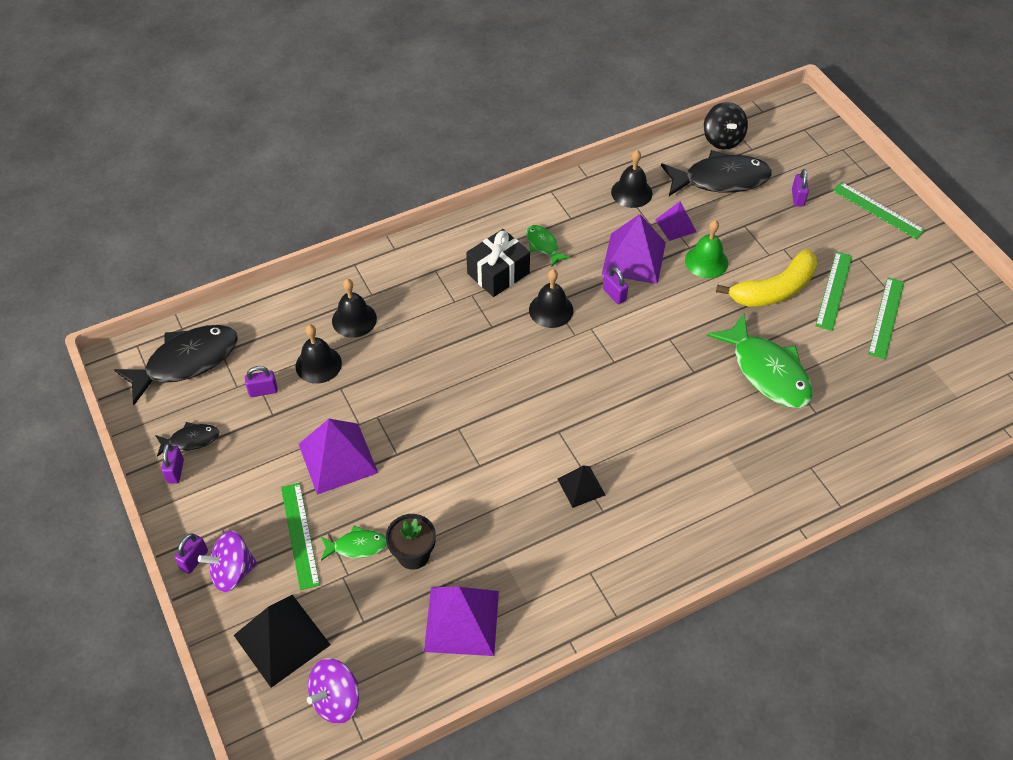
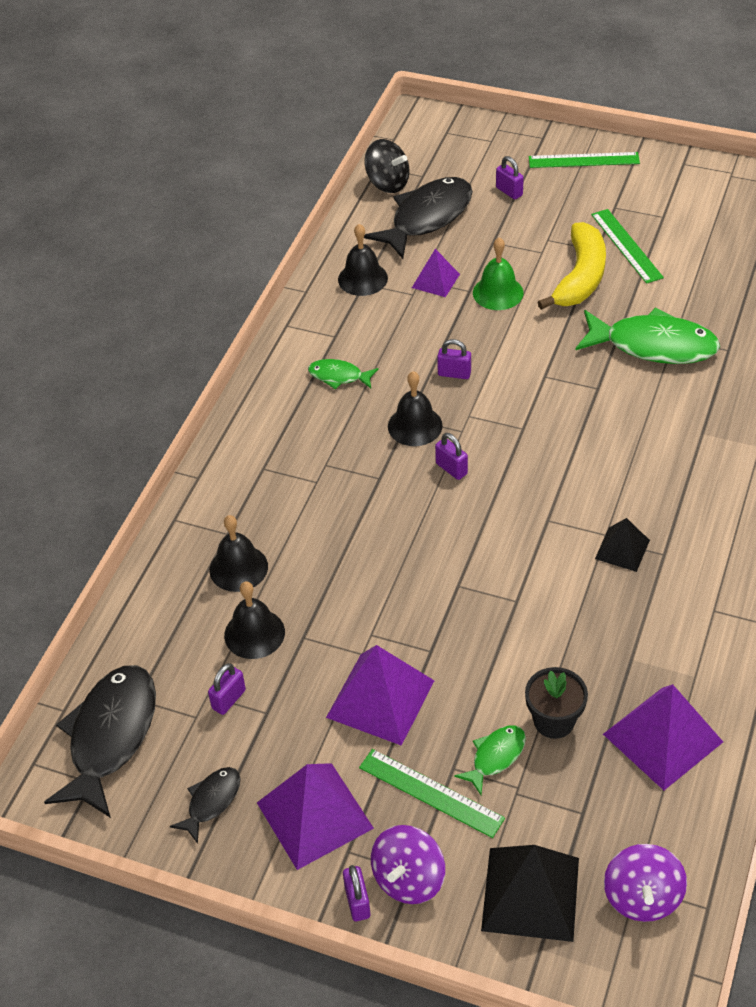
camera: 40 degrees left, 5 degrees down
(175, 471) = (232, 842): purple padlock -> purple padlock (451, 468)
(498, 273) = (327, 429): black gift -> none
(634, 258) = (433, 331): purple pyramid -> purple pyramid (314, 815)
(886, 317) = (690, 239): green ruler -> none

